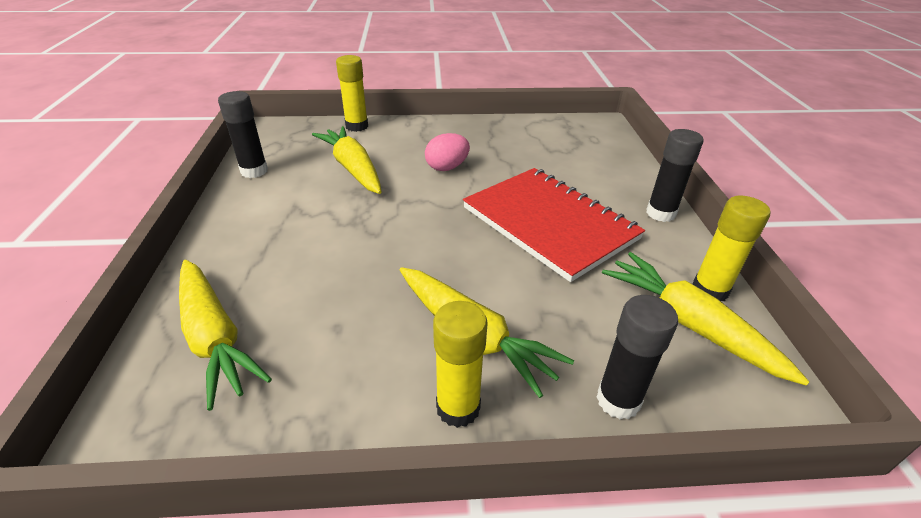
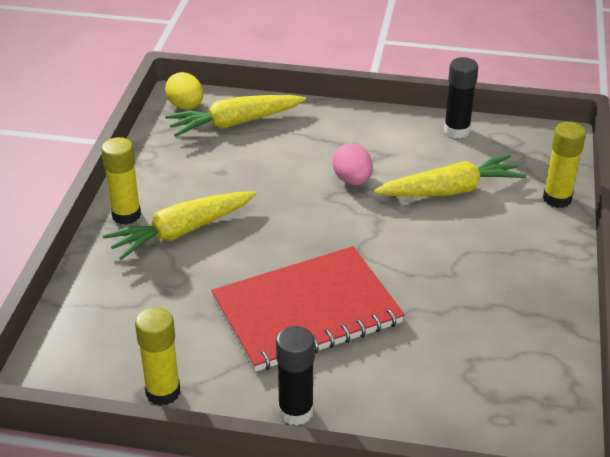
camera: 105 degrees right, 0 degrees up
(148, 413) = (186, 106): none -> yellow egg
(447, 167) = (440, 257): pink egg -> pink egg (352, 180)
(618, 400) = (90, 288): black glue stick -> none
(689, 324) = (132, 357): yellow carrot -> none

